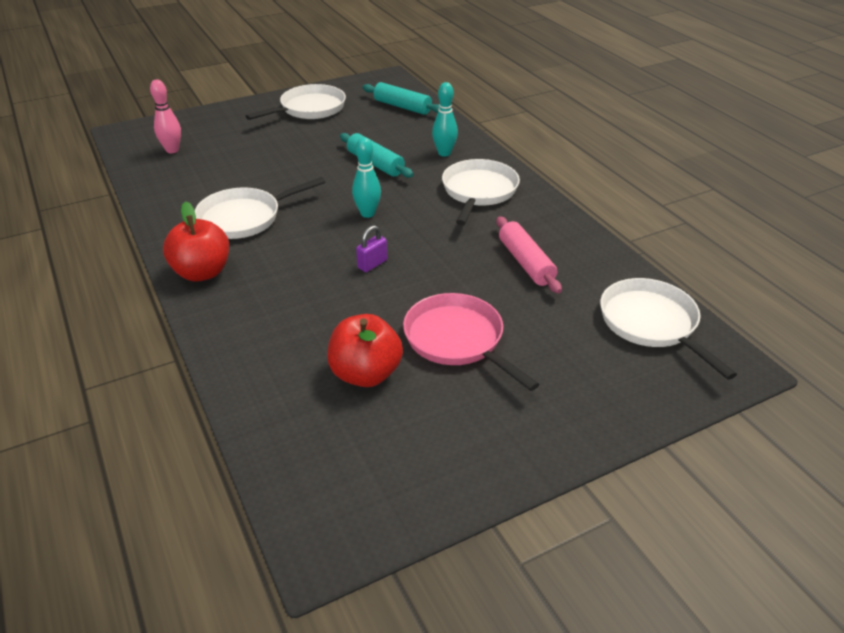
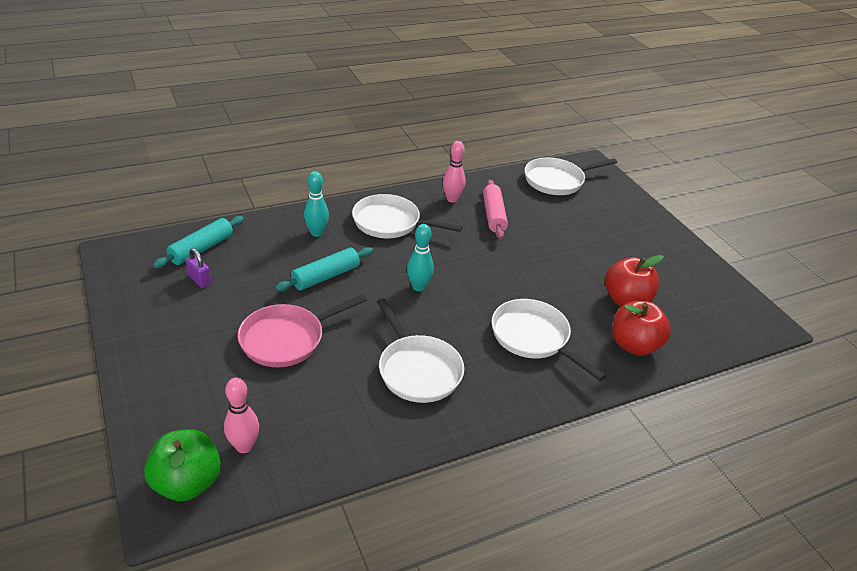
camera: 90 degrees left, 0 degrees up
(145, 135) = (187, 483): none -> green apple
(202, 272) = (511, 396): red apple -> red apple (634, 345)
(309, 109) = (173, 320): white pan -> white pan (533, 338)
(372, 264) = (496, 289): purple padlock -> purple padlock (199, 280)
(458, 340) = (584, 256): pink pan -> pink pan (287, 339)
(526, 262) = (493, 215): pink rolling pin -> pink rolling pin turned 75 degrees counterclockwise
(548, 230) = (452, 199): none -> pink bowling pin

